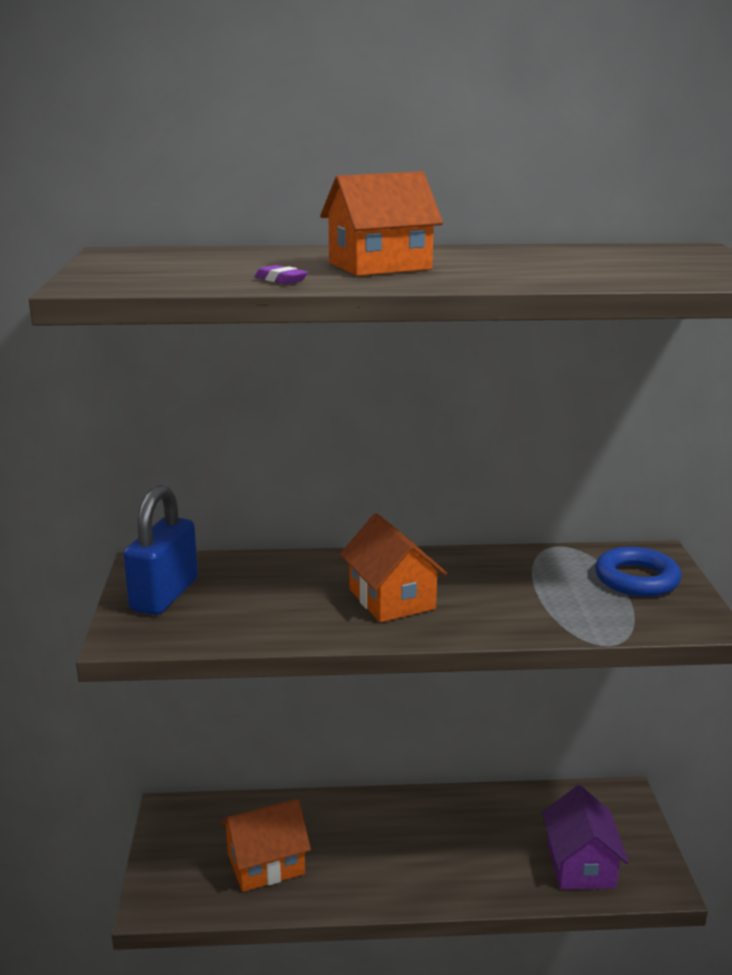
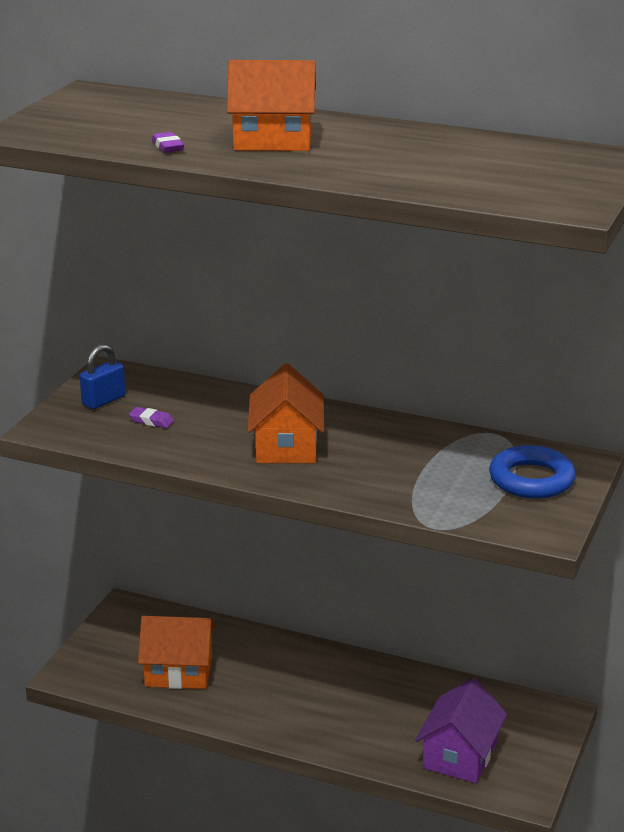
camera: 25 degrees right, 5 degrees up
(165, 595) = (104, 400): blue padlock -> blue padlock, size x0.58
(233, 604) = (151, 421): none -> purple eraser

